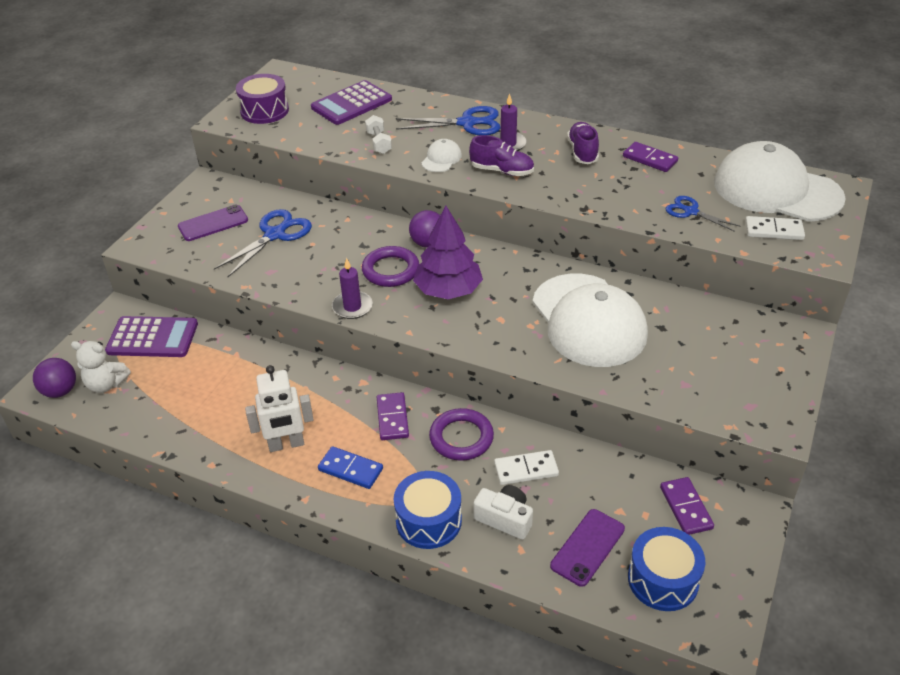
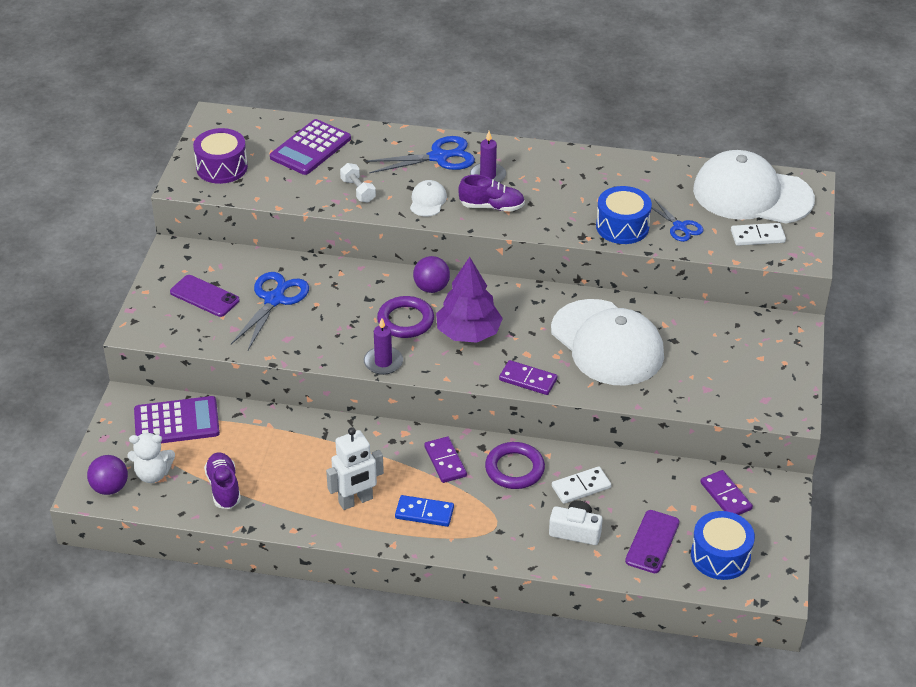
camera: 15 degrees left, 0 degrees up
(213, 223) = (204, 296): purple phone -> purple phone turned 75 degrees clockwise
(428, 521) = (510, 544): blue drum -> blue drum (622, 227)
(582, 152) = (563, 176): purple shoe -> purple shoe (224, 488)
(650, 159) = (629, 176): purple domino -> purple domino (528, 379)
(690, 211) = (680, 227): blue scissors -> blue scissors turned 150 degrees counterclockwise

